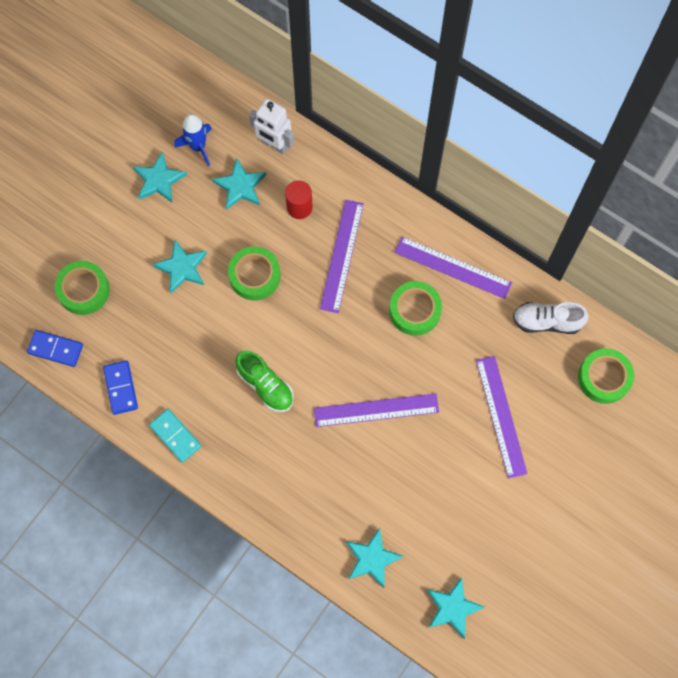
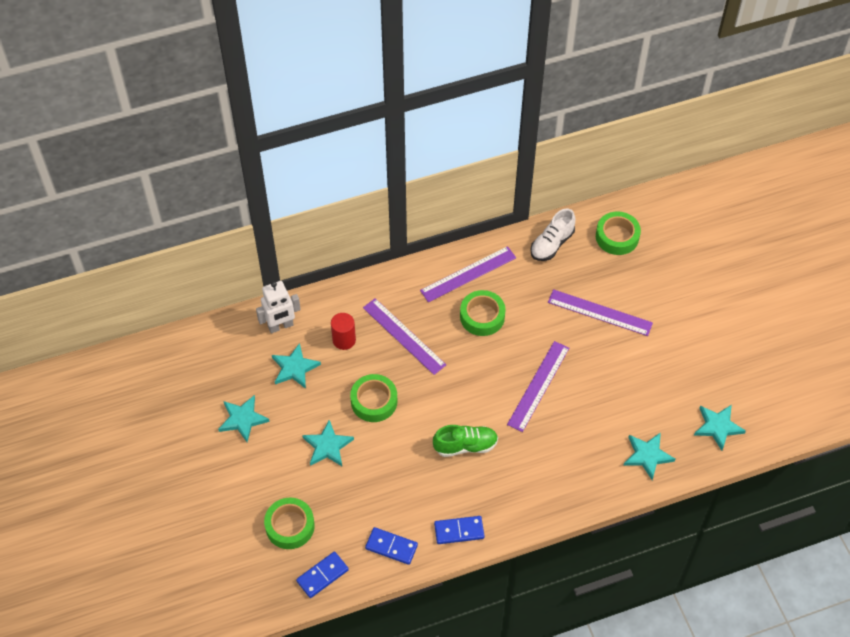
camera: 55 degrees left, 15 degrees down
(175, 436) = (459, 531): turquoise domino -> blue domino
(198, 147) = (238, 377): blue rocket -> none

